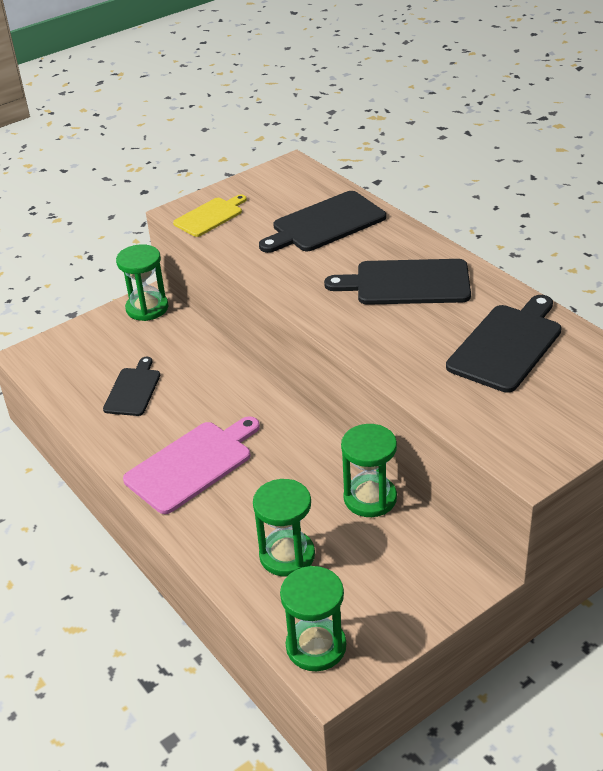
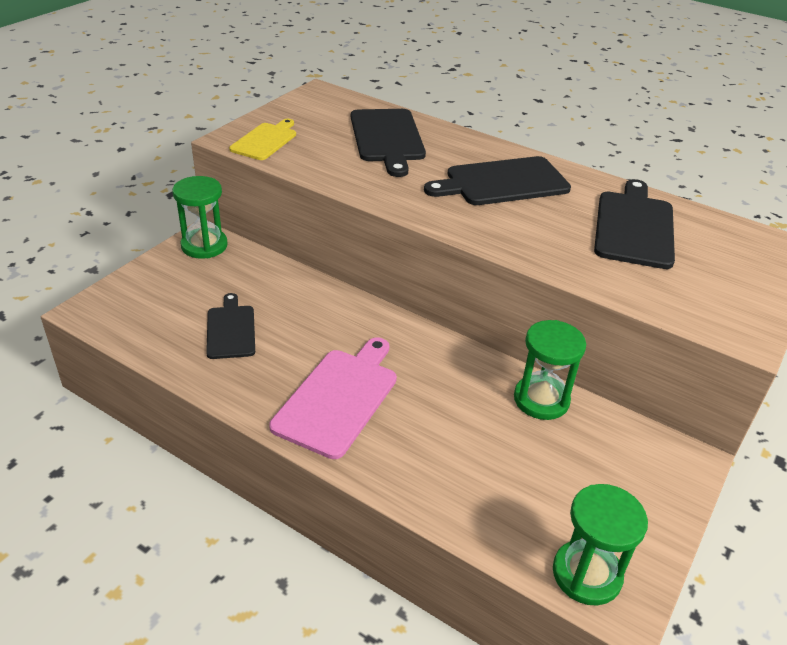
camera: 25 degrees left, 0 degrees up
(287, 555) = (495, 477): green hourglass -> none
(325, 224) = (387, 138): black cutting board -> black cutting board turned 45 degrees counterclockwise

